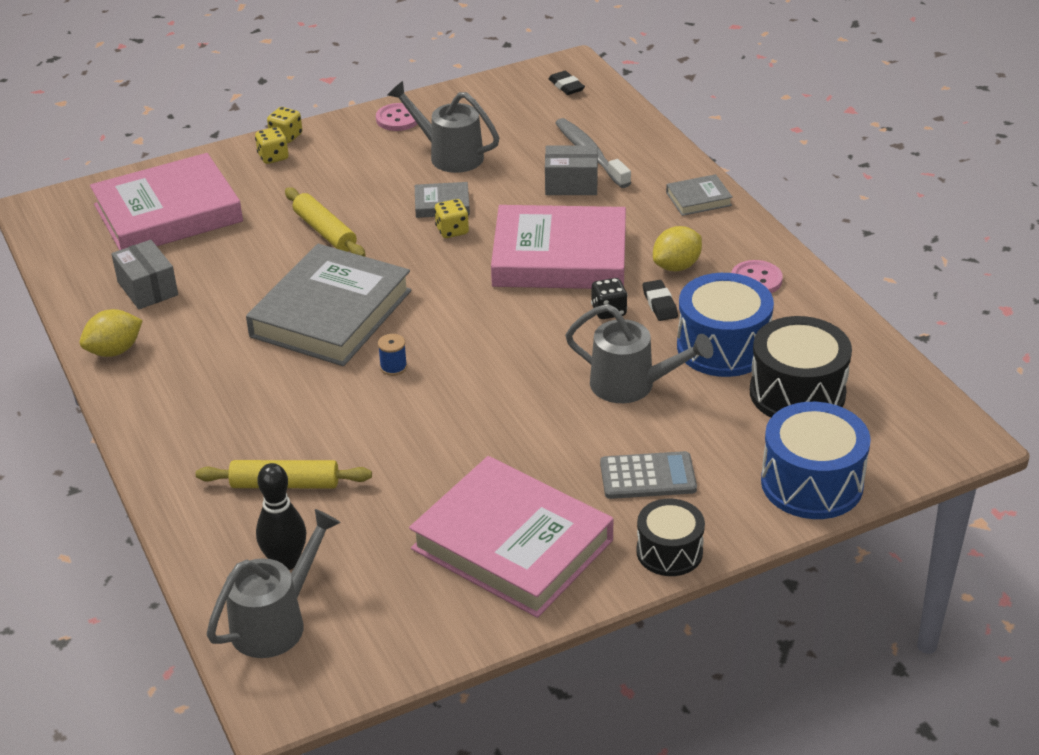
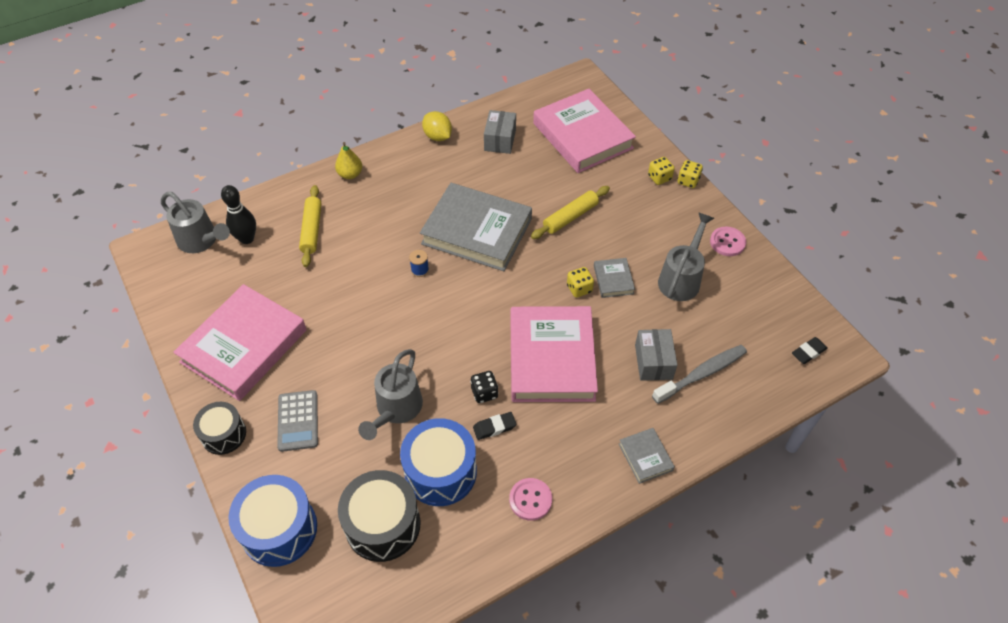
camera: 85 degrees right, 15 degrees up
(147, 288) = (500, 140): grey box -> grey box turned 45 degrees counterclockwise
(169, 446) = (350, 174): none -> yellow pear
(676, 266) = (545, 439): yellow lemon -> none

